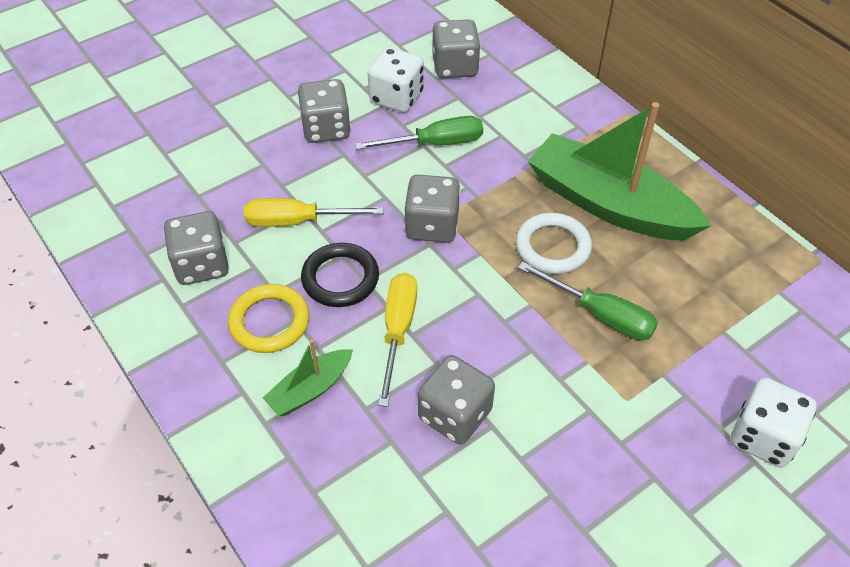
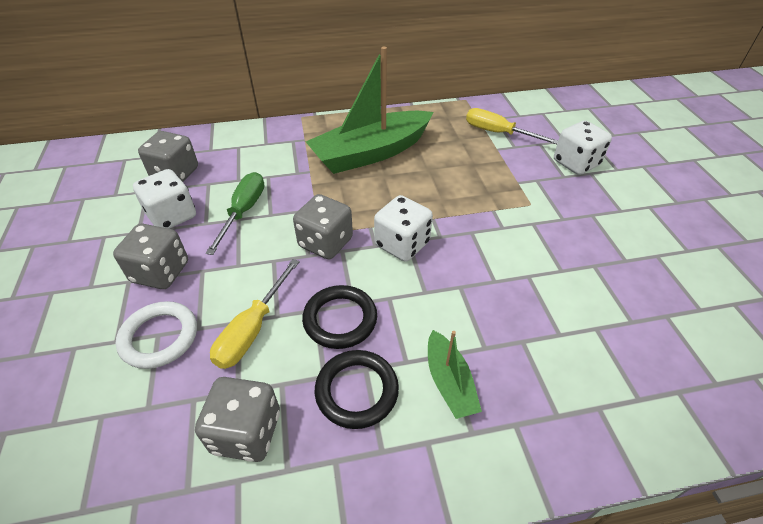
camera: 65 degrees left, 5 degrees down
(269, 322) = (357, 391): yellow ring -> black ring
(398, 331) = (417, 299): yellow screwdriver -> yellow screwdriver (498, 133)
(455, 414) = (512, 293): grey dice -> none
(469, 290) = (402, 244): none -> white dice
(553, 247) = (389, 190): white ring -> white ring (159, 337)
(600, 314) = (459, 190): green screwdriver -> none

